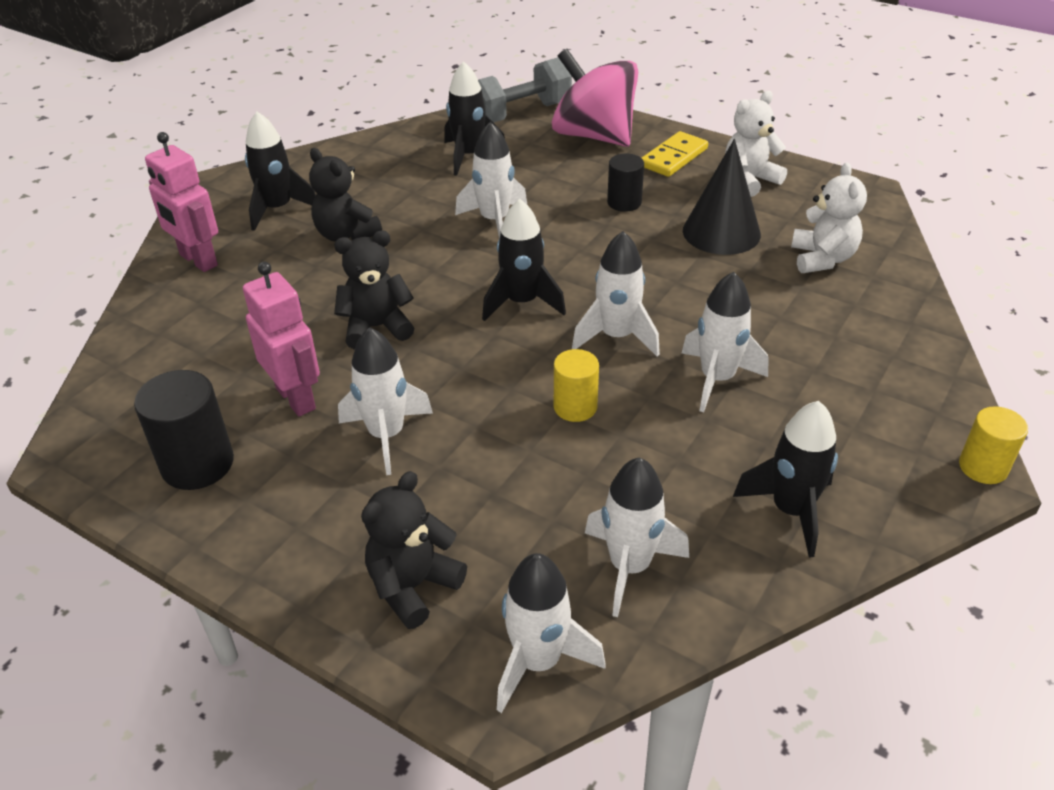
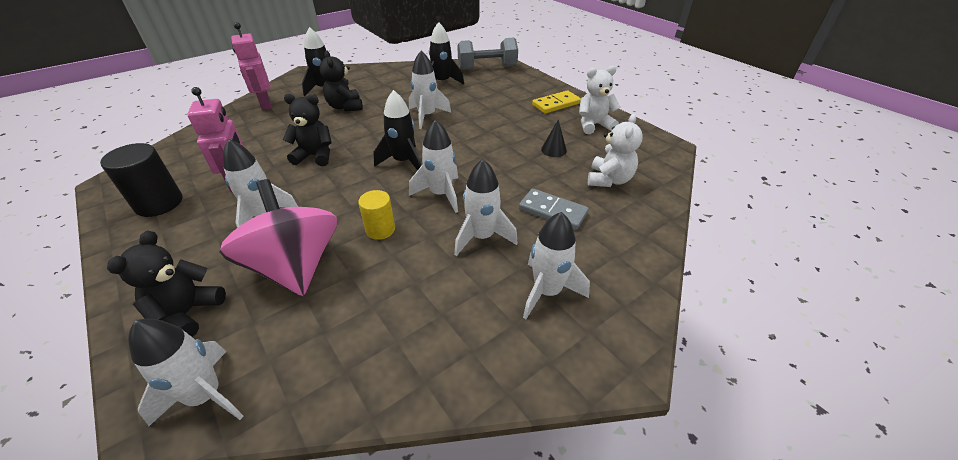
camera: 20 degrees right, 0 degrees up
(413, 586) = (188, 313): black teddy bear -> black teddy bear turned 45 degrees counterclockwise
(594, 136) = (518, 85): pink spinning top -> pink spinning top (295, 267)
(624, 202) = (507, 122): black cylinder -> none
(629, 567) = (321, 348): white rocket -> white rocket (547, 292)
(721, 232) = (553, 150): black cone -> black cone, size x0.50
(781, 320) = (552, 211): none -> grey domino
(791, 510) = (461, 345): black rocket -> none
(983, 467) = (634, 361): yellow cylinder -> none

